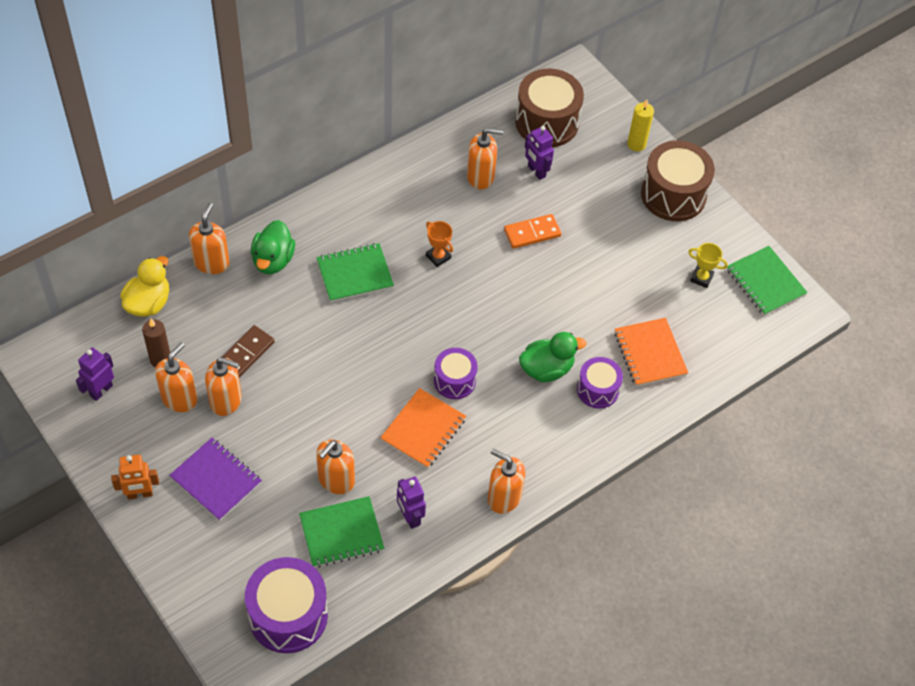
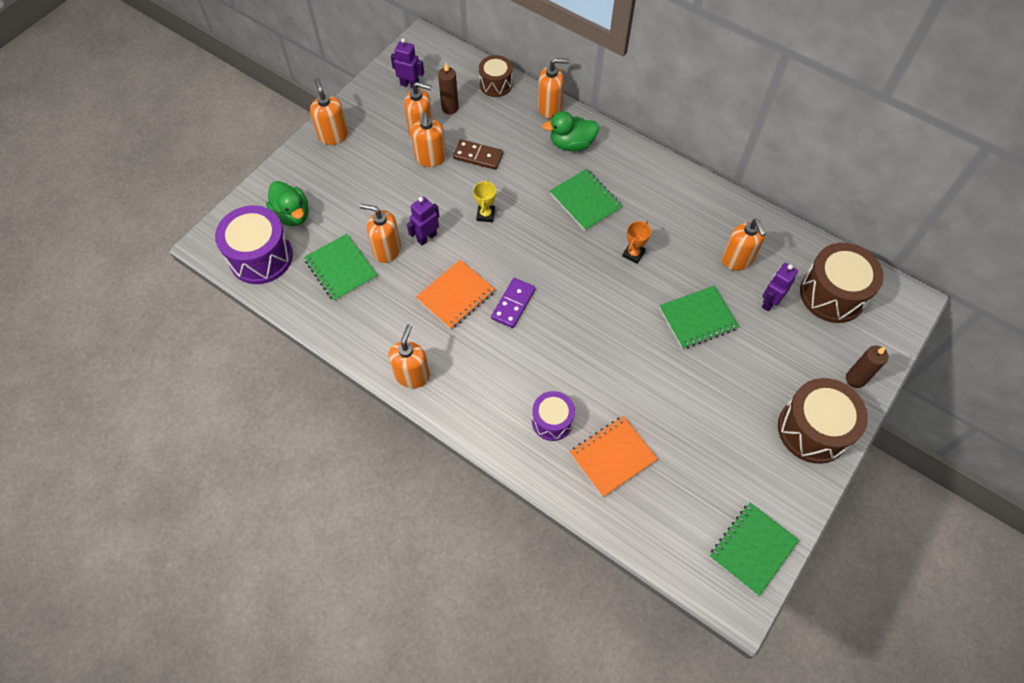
camera: 75 degrees right, 5 degrees up
(140, 494) = (333, 135): orange robot -> orange soap dispenser
(148, 303) = (495, 84): yellow duck -> brown drum
(216, 480) = (360, 175): purple notebook -> none
(410, 517) = (370, 311): purple robot -> purple robot (426, 237)
(423, 430) = (456, 296): orange notebook -> orange notebook turned 60 degrees counterclockwise
(454, 380) = (513, 304): purple drum -> purple domino
(532, 233) = (698, 318): orange domino -> green notebook
(546, 369) = (556, 372): green duck -> green duck (292, 215)
(636, 144) = (855, 379): yellow candle -> brown candle
(701, 278) = (725, 483): yellow trophy -> yellow trophy (485, 215)

